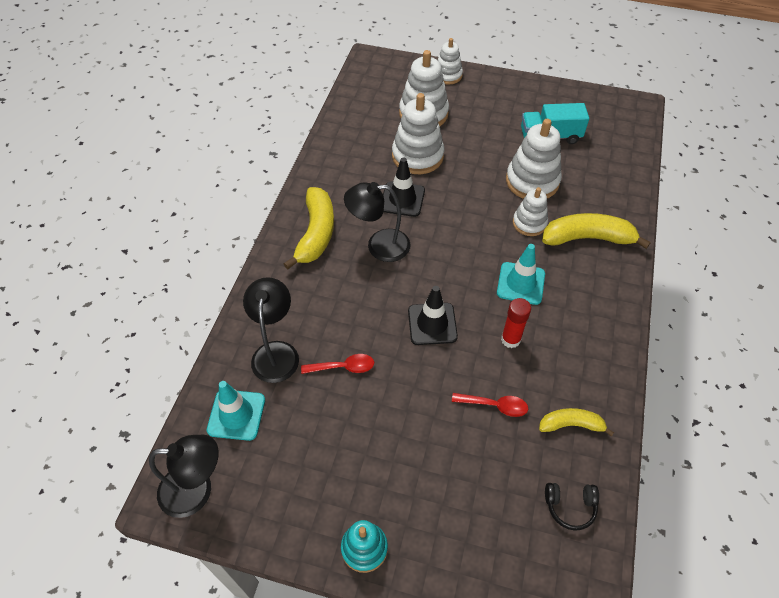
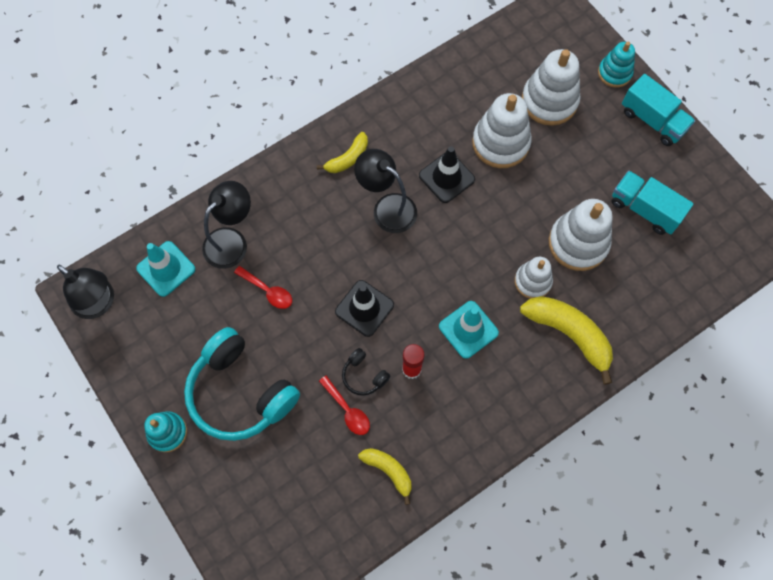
camera: 40 degrees right, 15 degrees up
(316, 233) = (348, 158): yellow banana -> yellow banana, size x0.58
(397, 461) = (240, 392): none -> turquoise headphones
(448, 75) = (614, 73): white stacking toy -> turquoise stacking toy
(499, 86) = (652, 120): none -> turquoise truck
(570, 506) = (327, 524): black headphones -> black headphones (364, 375)

